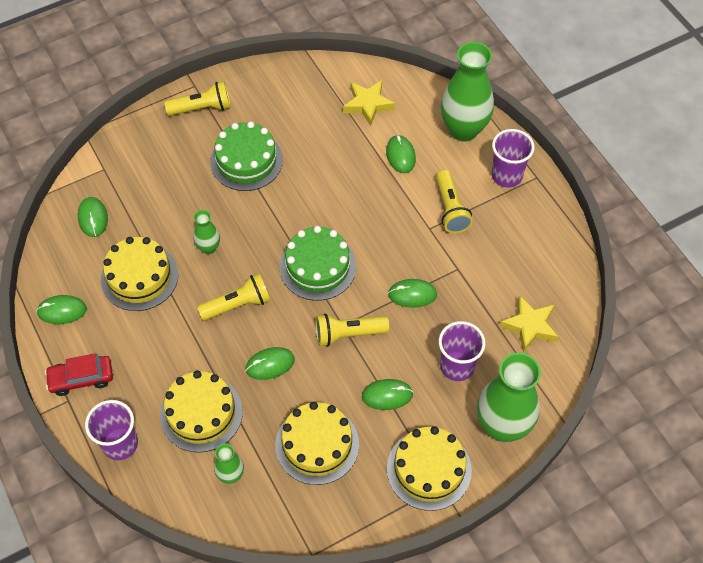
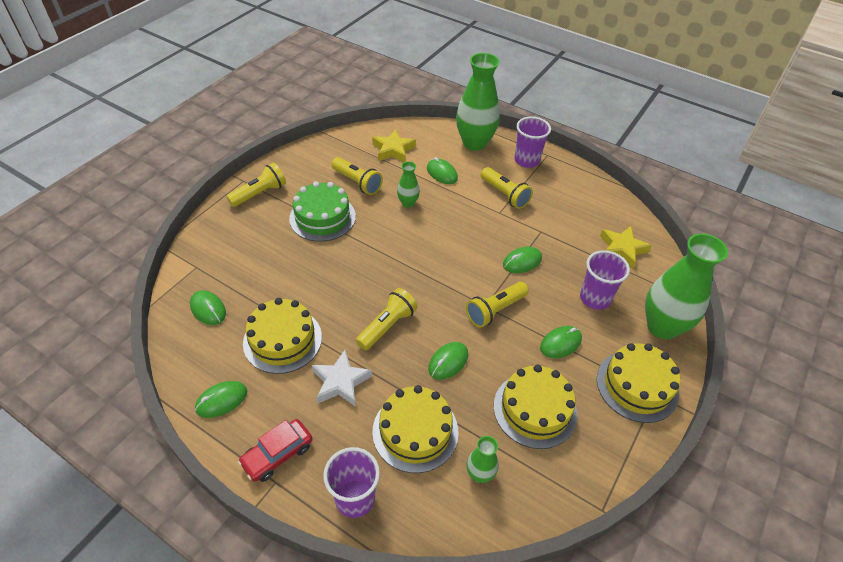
camera: 30 degrees left, 10 degrees down
(166, 339) = (340, 382): none -> white star
(209, 248) = (332, 292): green vase -> green vase (408, 203)
(305, 132) = (357, 182): none -> yellow flashlight
(318, 267) = (434, 271): green cake -> none

